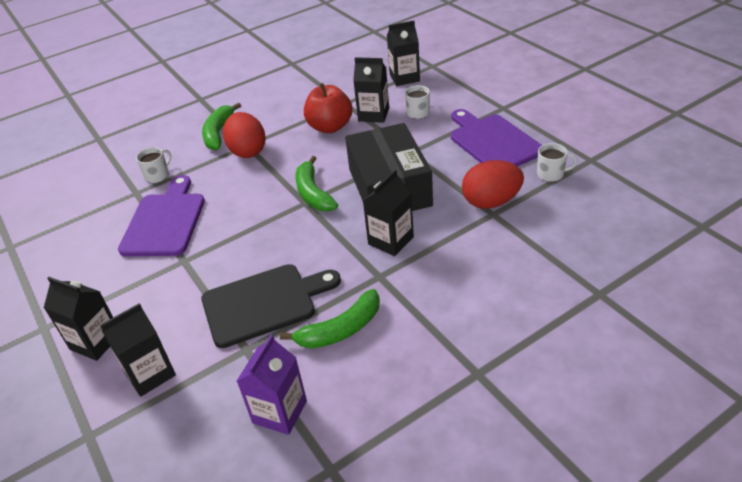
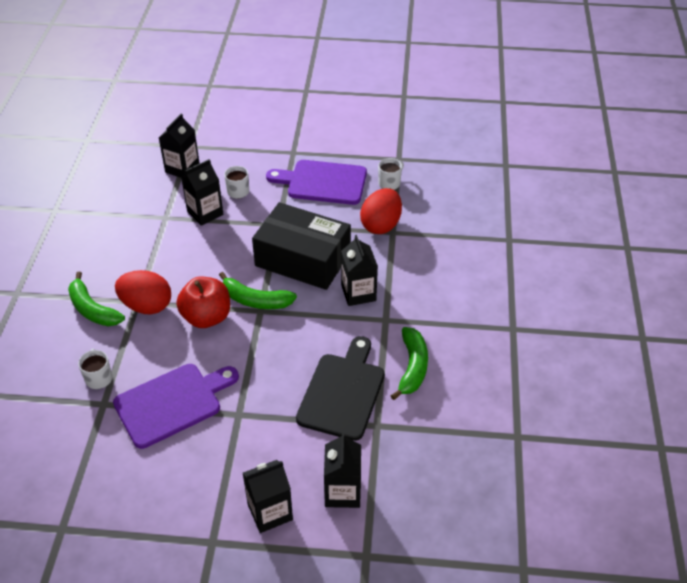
camera: 55 degrees left, 5 degrees up
(165, 221) = (172, 403): purple cutting board -> purple cutting board turned 105 degrees clockwise
(280, 412) = (450, 437): purple carton -> none
(330, 127) = (185, 244): red apple -> red apple (206, 317)

